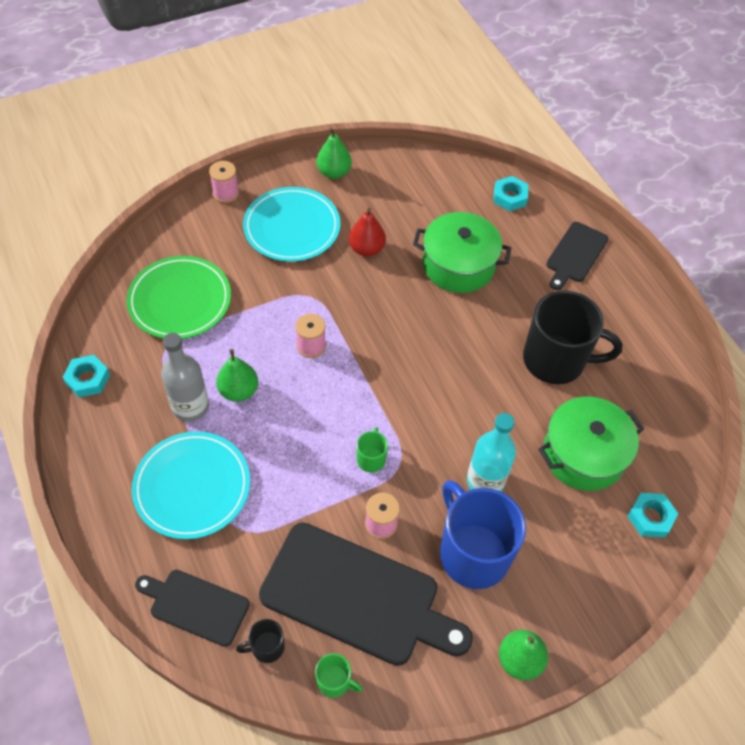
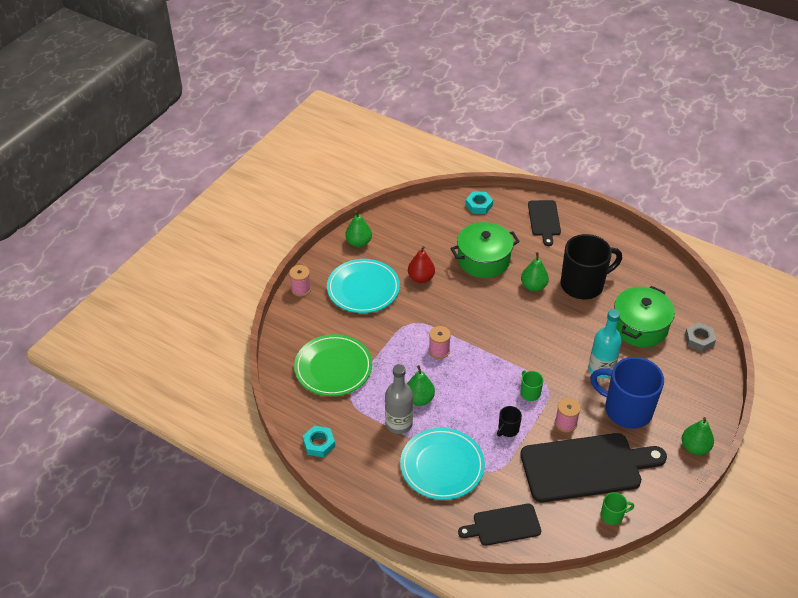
camera: 30 degrees left, 10 degrees down
(267, 647) = (561, 521): black mug -> black mug (508, 429)
(491, 329) = (533, 286): none -> green pear
(650, 517) = (699, 339): turquoise nut -> grey nut

